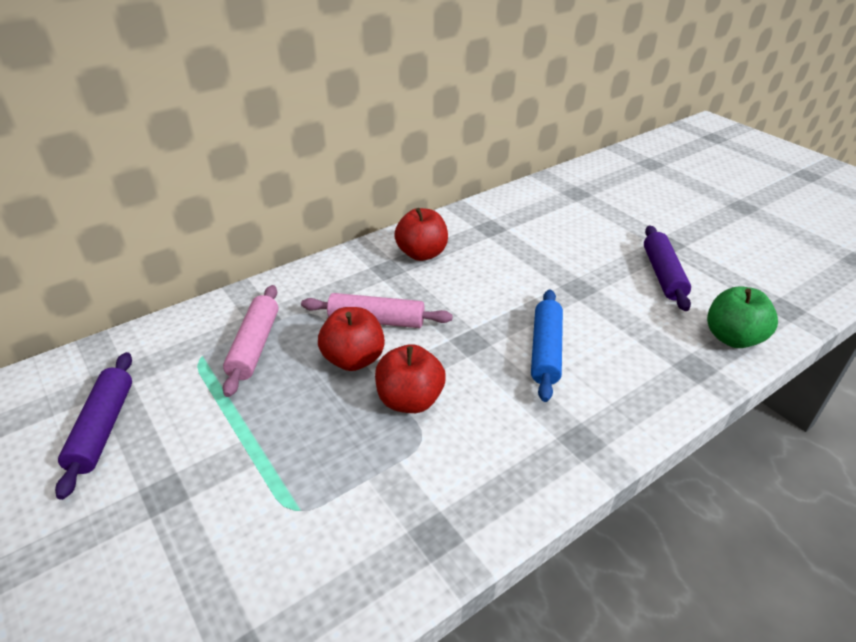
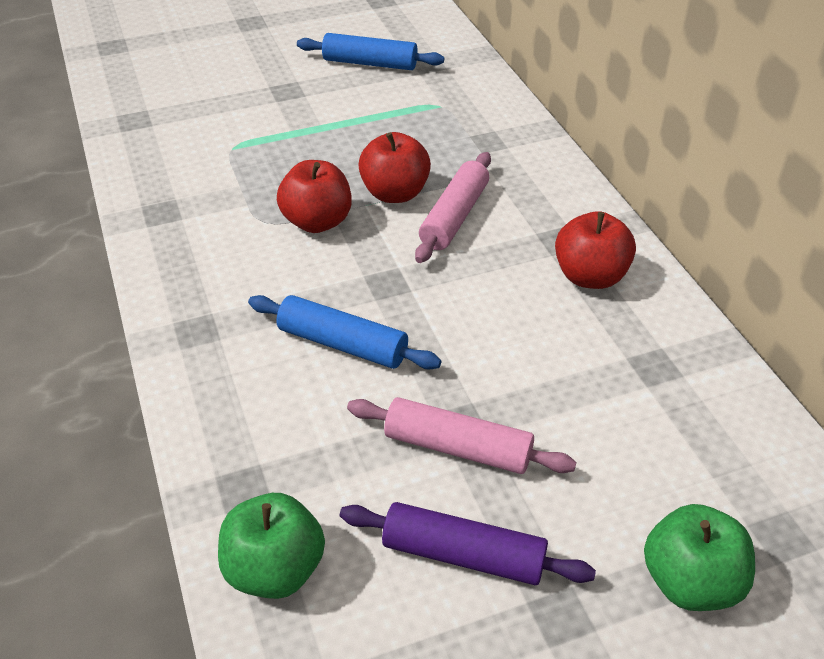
camera: 105 degrees right, 5 degrees up
(103, 428) = (370, 63): purple rolling pin -> blue rolling pin
(254, 346) = (442, 135): pink rolling pin -> pink rolling pin (458, 448)
(620, 213) = (690, 582): none -> green apple

